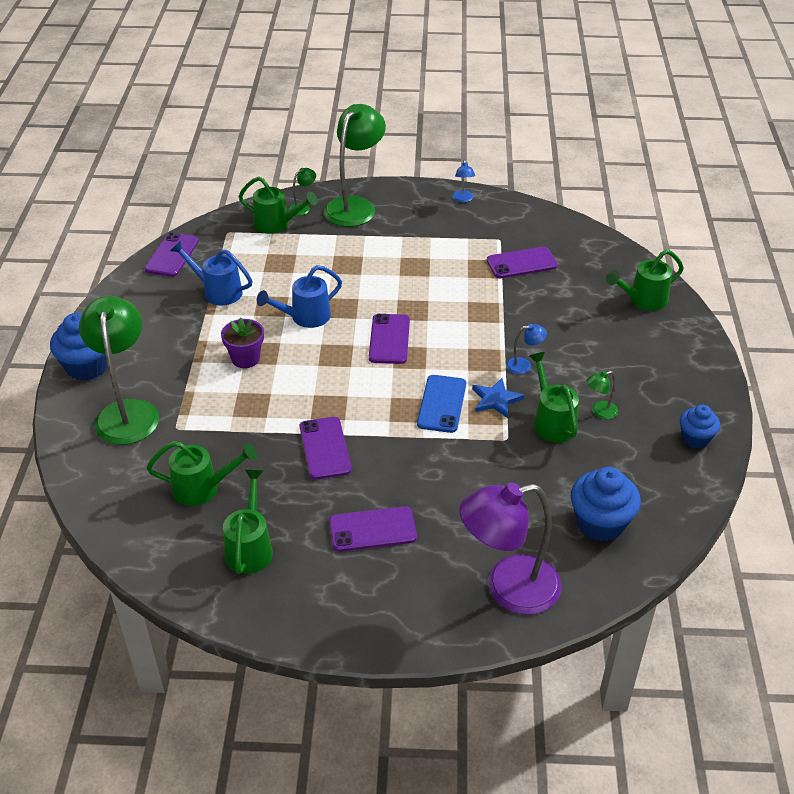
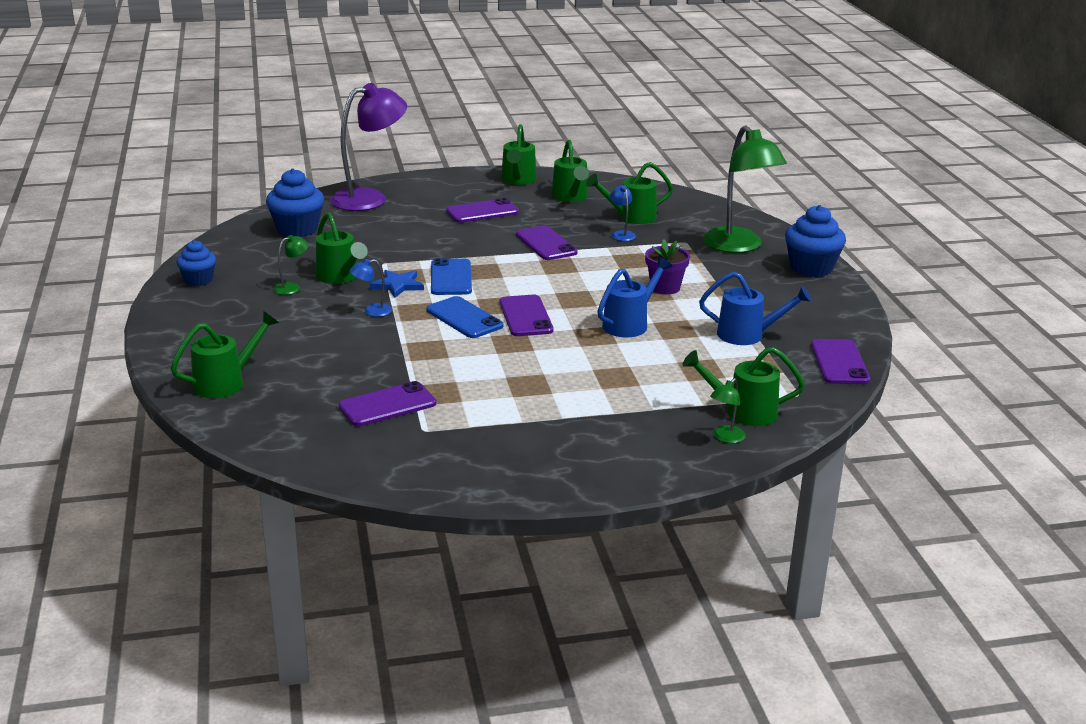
camera: 165 degrees right, 15 degrees down
(299, 608) = (518, 180): none -> green watering can
(355, 206) = (652, 450): green lamp -> none
(443, 345) = (464, 318): none -> blue phone
(463, 199) = (493, 481): blue lamp -> blue lamp (622, 234)

